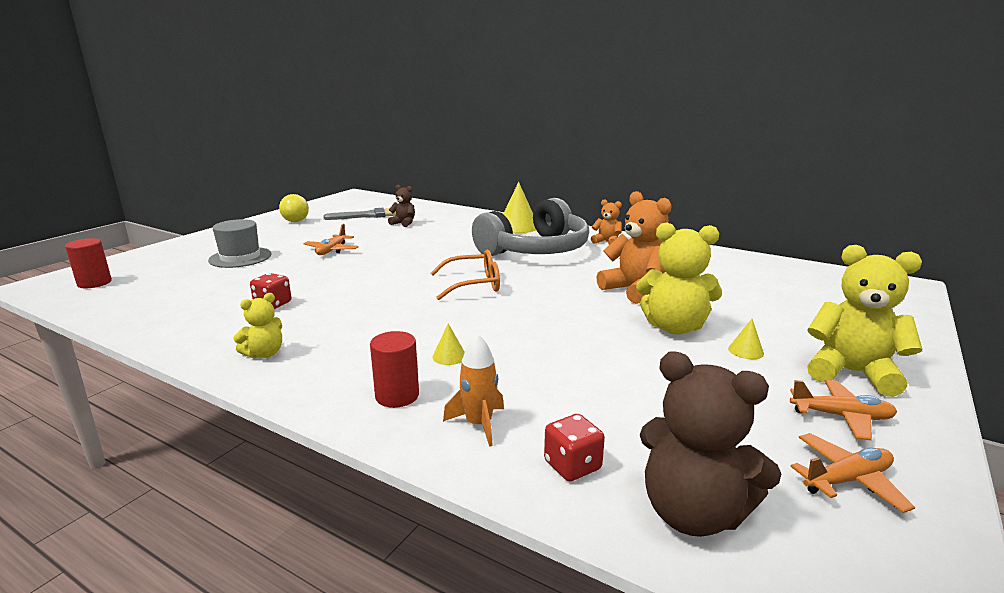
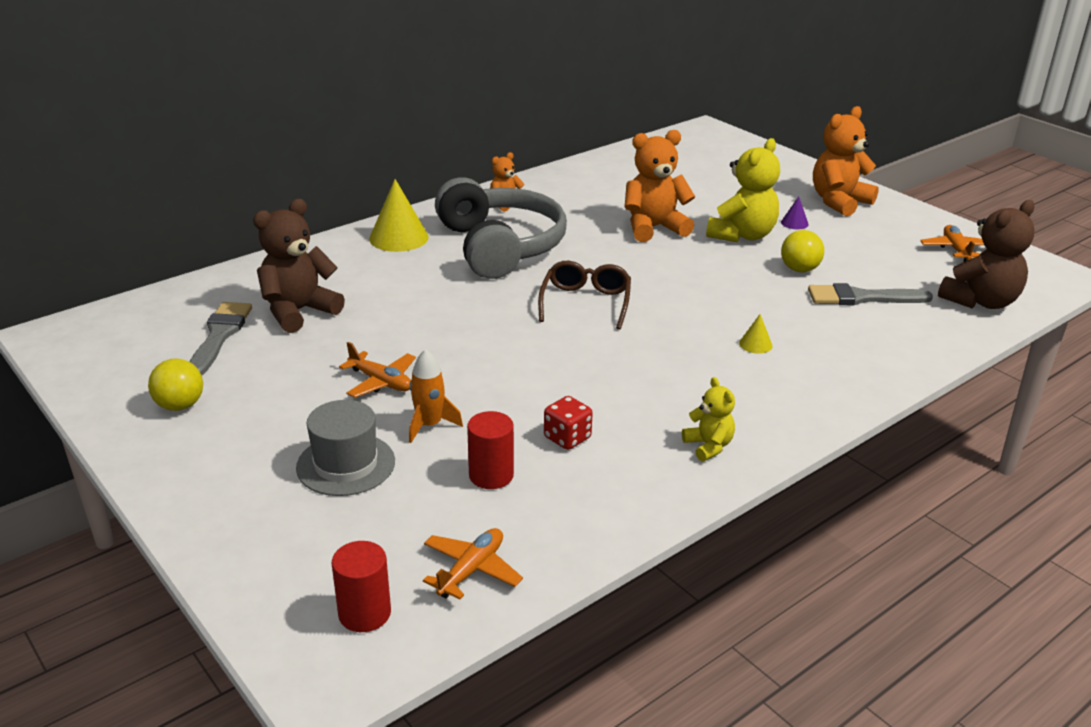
camera: 70 degrees left, 10 degrees up
(397, 396) = (820, 379): red cylinder -> red cylinder (491, 475)
(404, 223) = (298, 312): brown teddy bear -> brown teddy bear, size x1.85
(473, 284) = (585, 302): orange glasses -> brown glasses
(479, 424) = (873, 350): orange rocket -> orange rocket (429, 425)
(572, 465) = (930, 326): red dice -> none
(603, 408) = (861, 298): none -> grey brush
(632, 364) = (799, 269): none -> yellow ball
(746, 351) = (794, 223): yellow cone -> purple cone
(841, 416) = (892, 226): orange plane -> orange plane (471, 570)
(851, 373) = (839, 202): yellow teddy bear -> orange teddy bear

